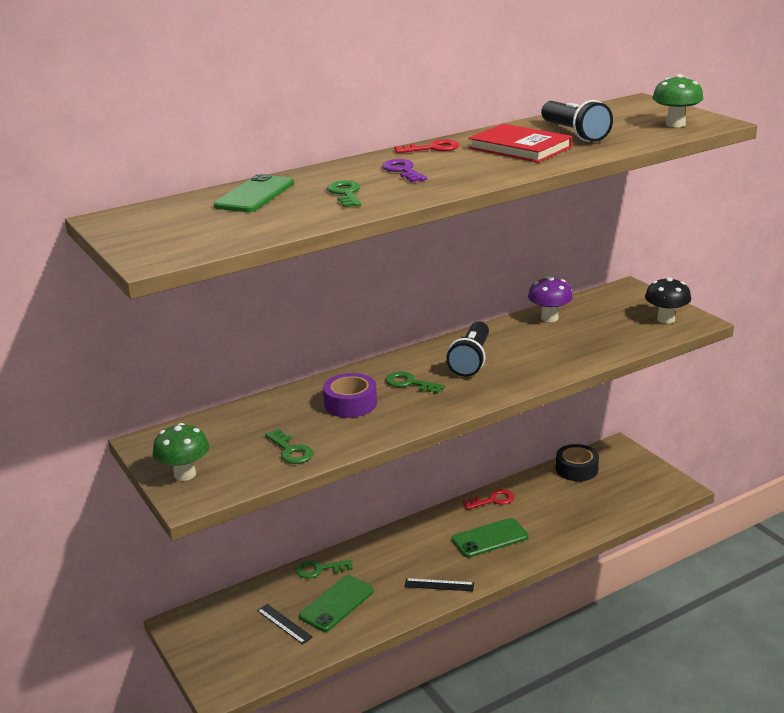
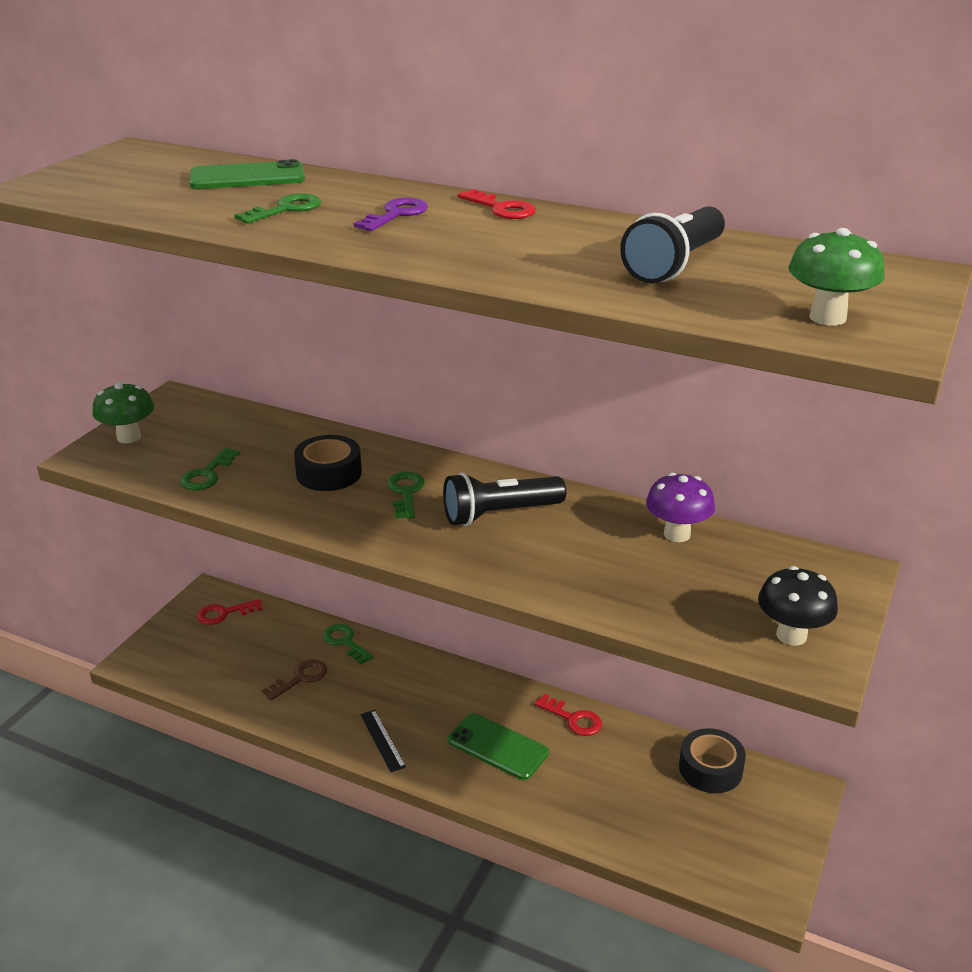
camera: 55 degrees right, 5 degrees up
(215, 621) = (224, 613): none -> red key
(284, 624) = (247, 657): black ruler -> none
(337, 603) = (300, 678): green phone -> brown key
(350, 404) = (329, 473): purple tape -> black tape
(520, 148) = (565, 249): red book -> none

